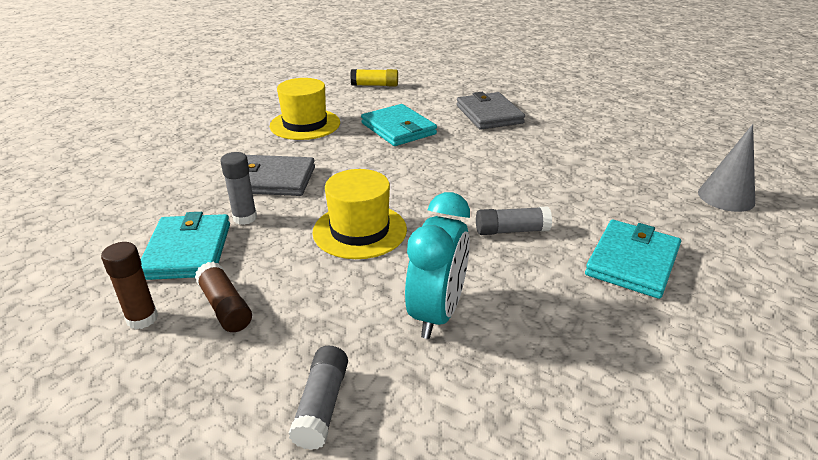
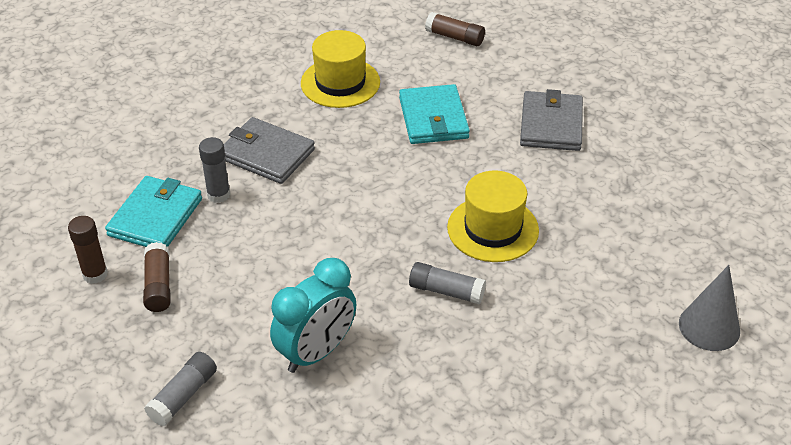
camera: 25 degrees right, 10 degrees up
(359, 231) = (308, 243): yellow hat -> yellow hat (493, 229)
(375, 85) = (454, 37): yellow glue stick -> brown glue stick
(632, 262) = (530, 365): turquoise wallet -> none

